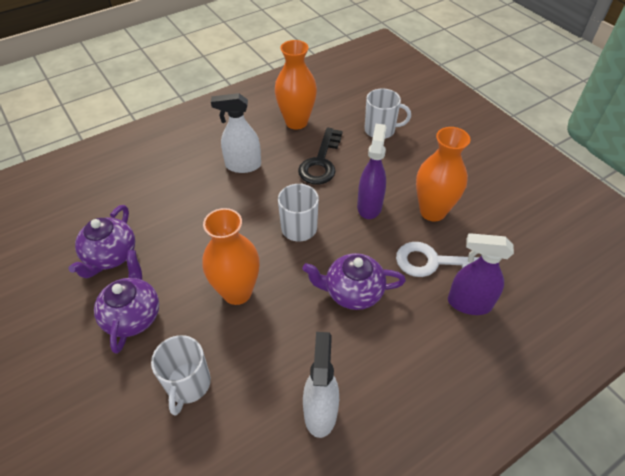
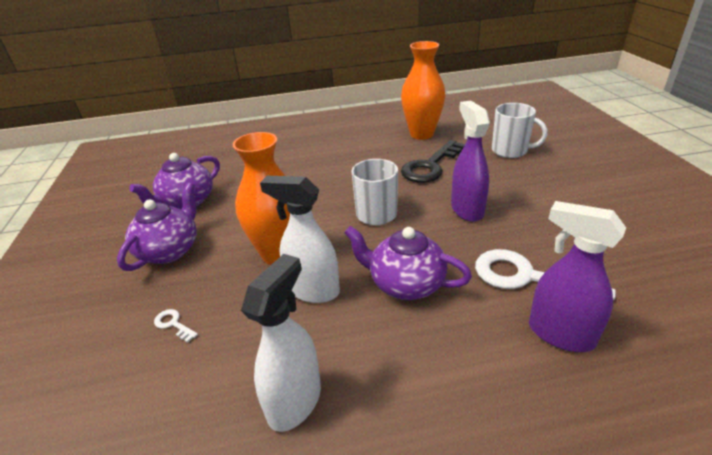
camera: 25 degrees right, 15 degrees down
(188, 384) = (173, 324): white mug -> white key
(243, 165) = (350, 157): white spray bottle -> white spray bottle (313, 290)
(369, 206) = (467, 209): purple spray bottle -> purple spray bottle turned 45 degrees counterclockwise
(432, 211) = (545, 228): orange vase -> none

